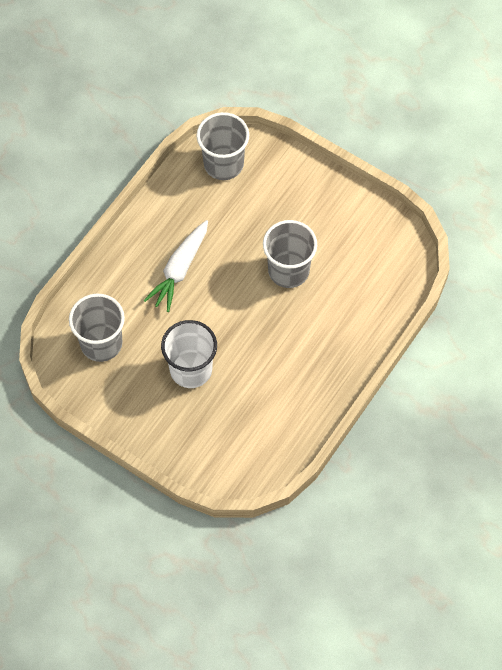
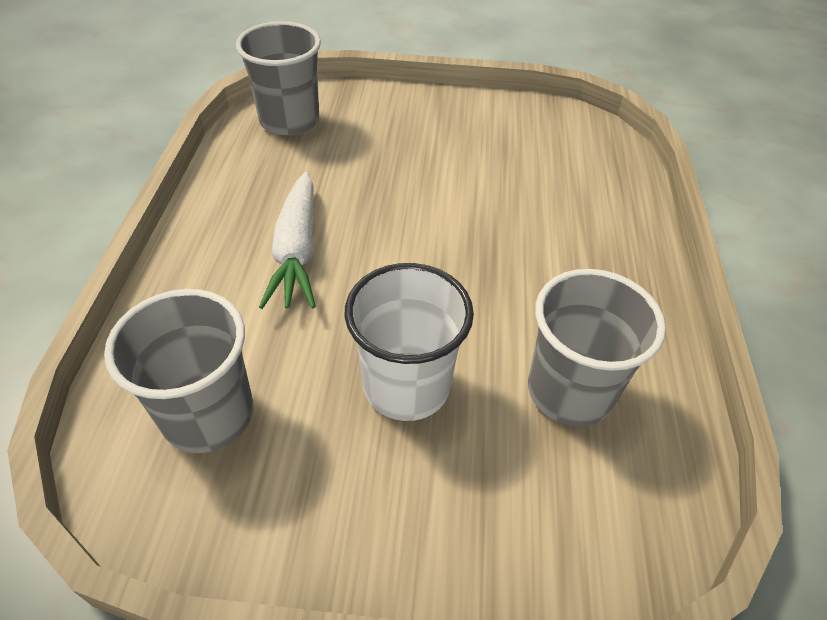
camera: 30 degrees left, 15 degrees down
(288, 270) = (461, 196): grey cup -> grey cup (570, 391)

